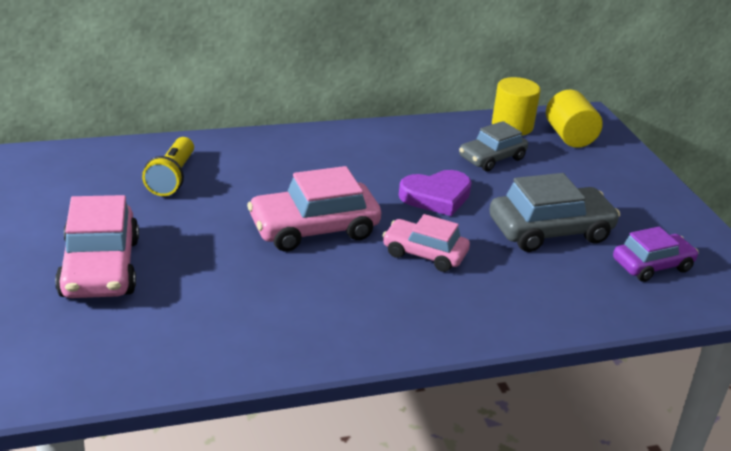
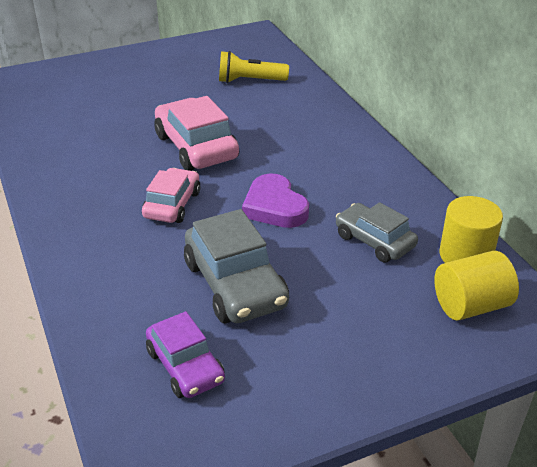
camera: 85 degrees right, 5 degrees up
(100, 268) = (125, 75): pink car -> none

